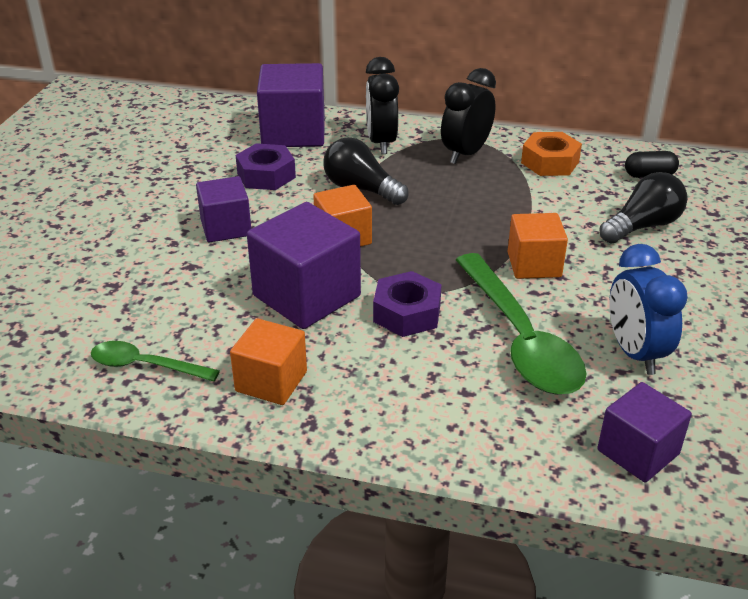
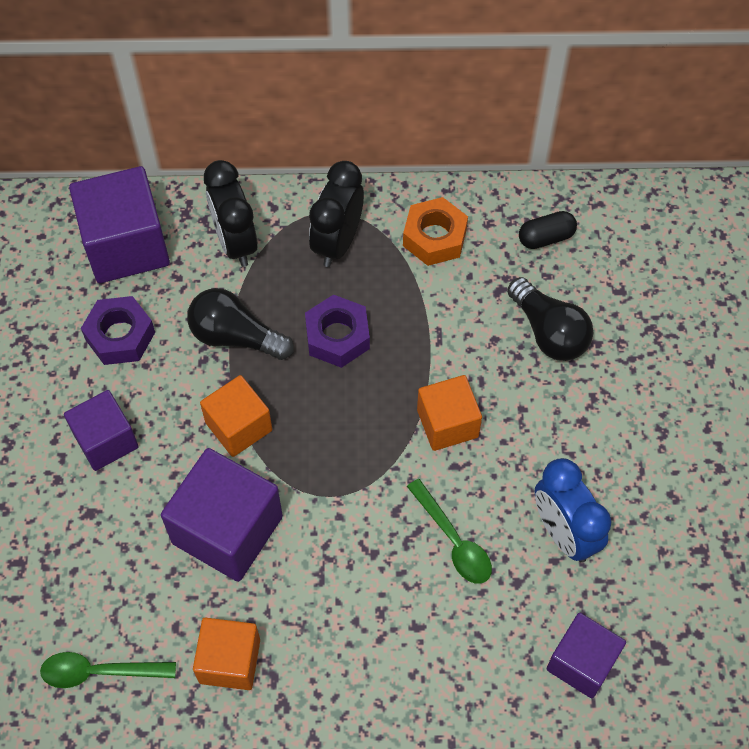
camera: 15 degrees left, 25 degrees up
(407, 313) = (335, 530): purple nut -> purple nut (337, 336)
(520, 339) = (453, 541): green spoon -> green spoon, size x0.54
(642, 226) = (549, 332): black light bulb -> black light bulb turned 105 degrees clockwise

